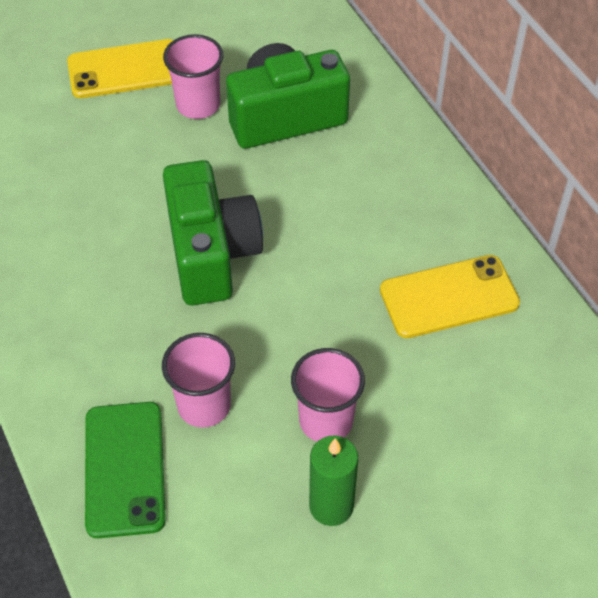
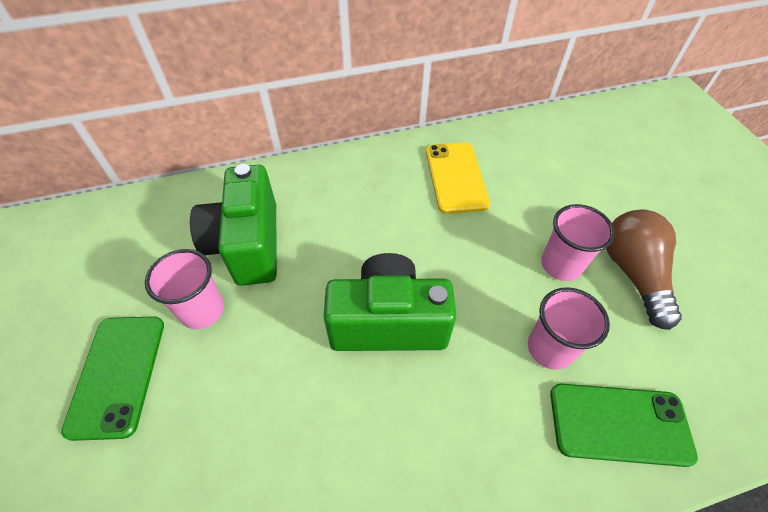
camera: 80 degrees left, 0 degrees up
(125, 70) = (118, 374): yellow phone -> green phone
(331, 506) = (633, 273): green candle -> brown light bulb

